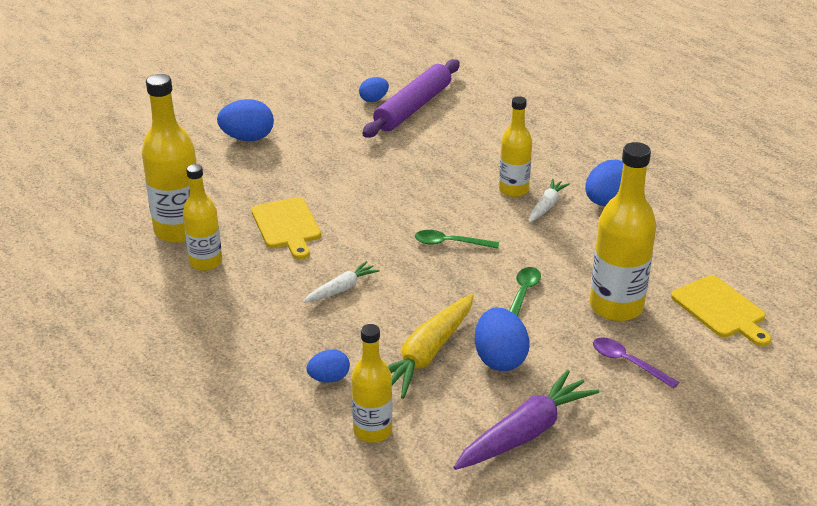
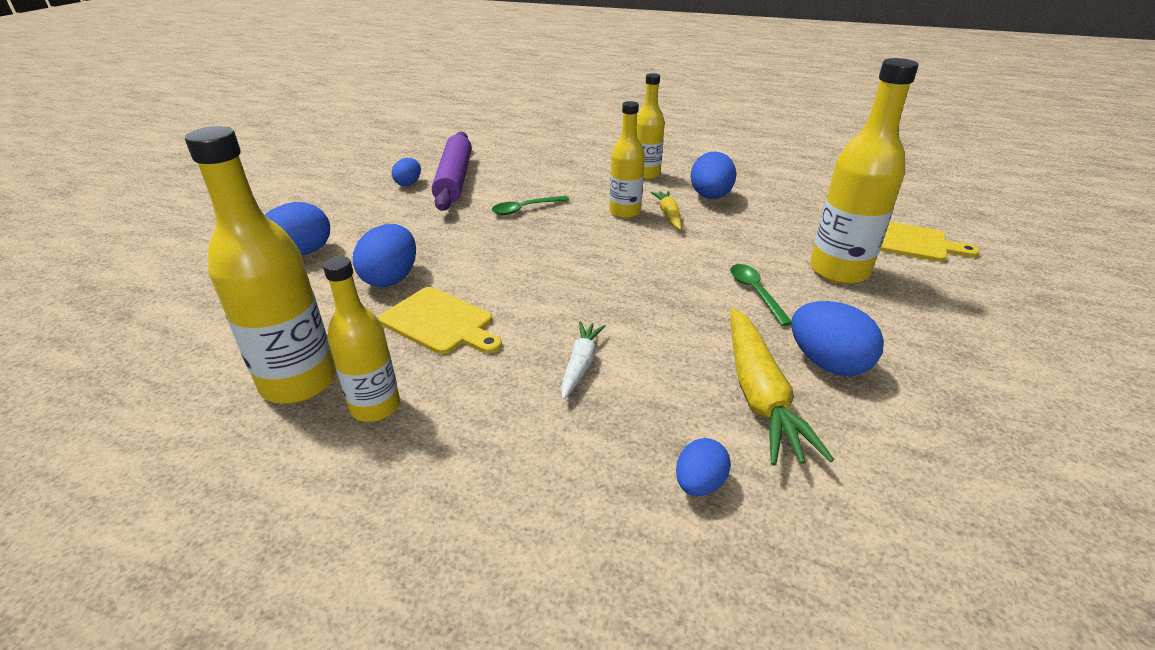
camera: 35 degrees left, 0 degrees up
(286, 181) = (391, 278): none -> blue egg
(372, 431) = (836, 528): yellow bottle -> yellow bottle (646, 174)
(449, 243) = (630, 274): green spoon -> green spoon (525, 209)
(525, 432) = (965, 431): purple carrot -> none
(546, 206) = (668, 215): white carrot -> yellow carrot
(627, 362) = (922, 313): purple spoon -> none

